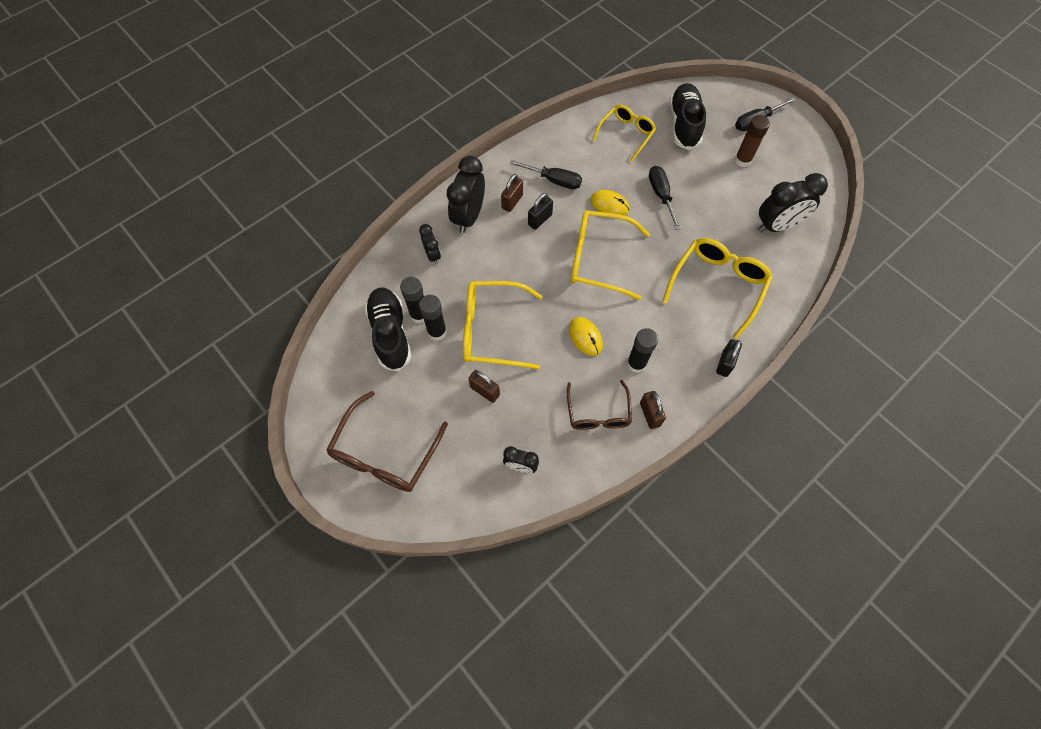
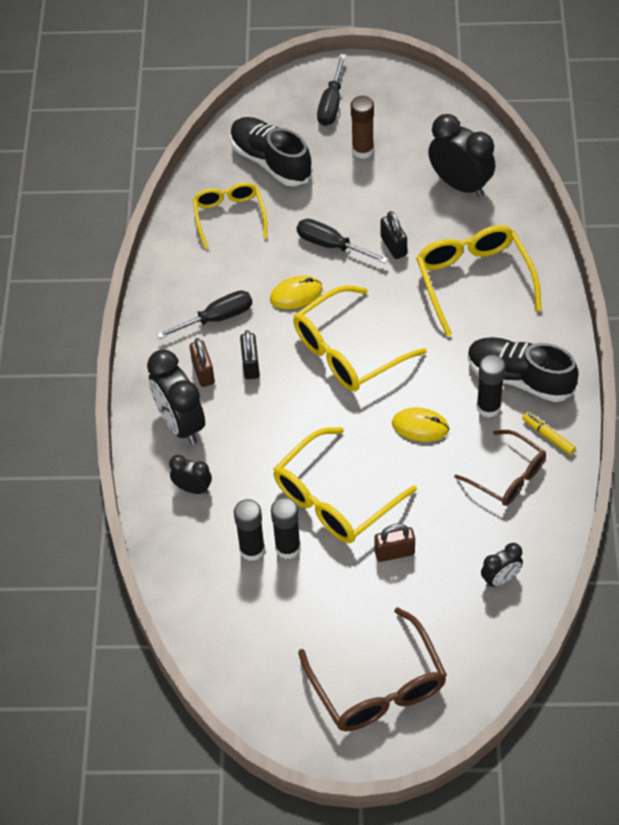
camera: 45 degrees left, 10 degrees down
(390, 334) = (248, 591): black shoe -> black shoe (519, 378)
(650, 414) = (548, 436): brown padlock -> yellow marker
(725, 363) = (555, 339): black padlock -> black padlock (393, 246)
(777, 226) = (460, 184): black clock -> black clock turned 75 degrees counterclockwise

